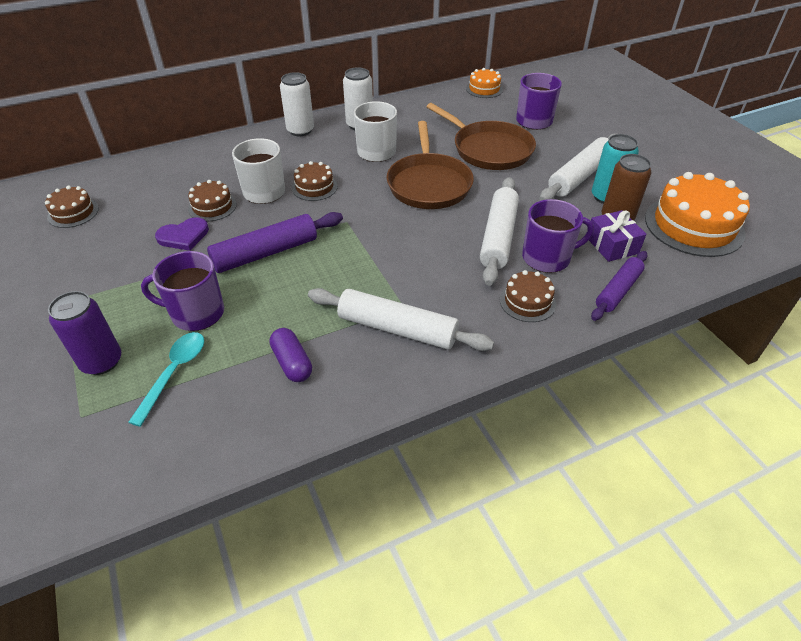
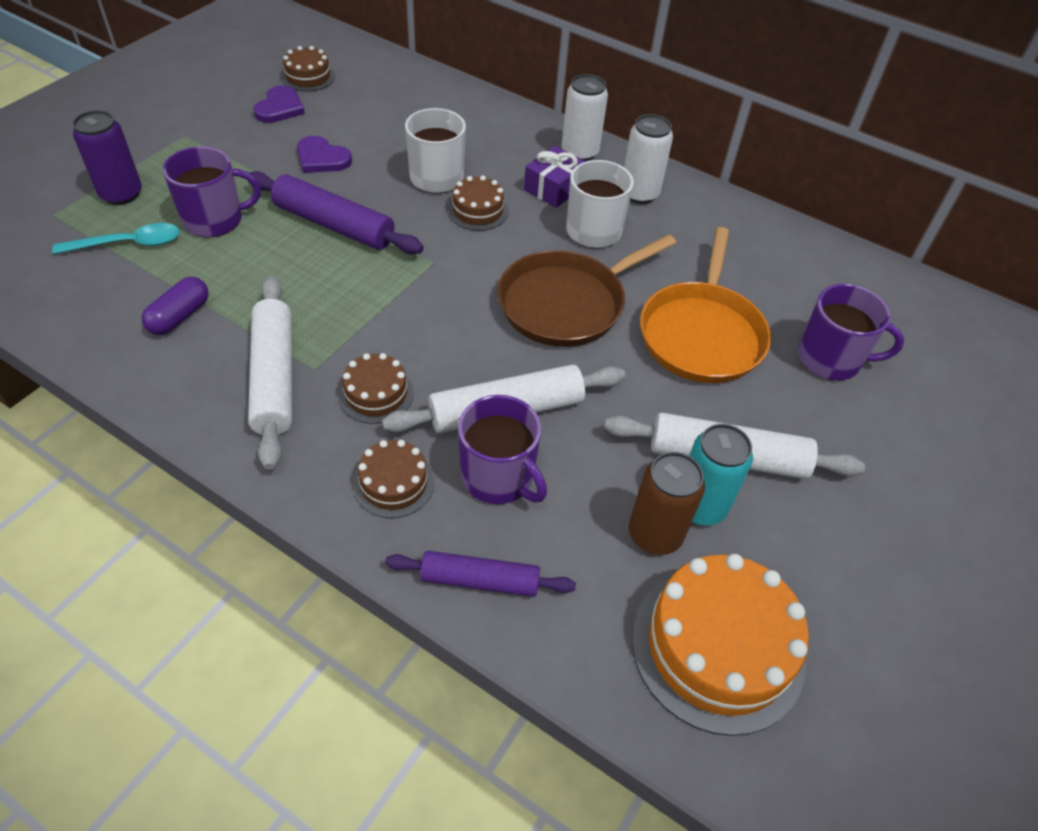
camera: 55 degrees right, 5 degrees up
(95, 238) = (280, 108): none -> purple heart
(196, 313) = (214, 220): purple mug -> purple mug turned 105 degrees clockwise
(212, 206) = (383, 154): brown cake -> brown cake (376, 394)
(484, 89) = (858, 275): orange cake -> none
(489, 149) = (702, 334): brown pan -> orange pan
(612, 245) = (581, 545): purple gift -> purple gift (554, 188)

